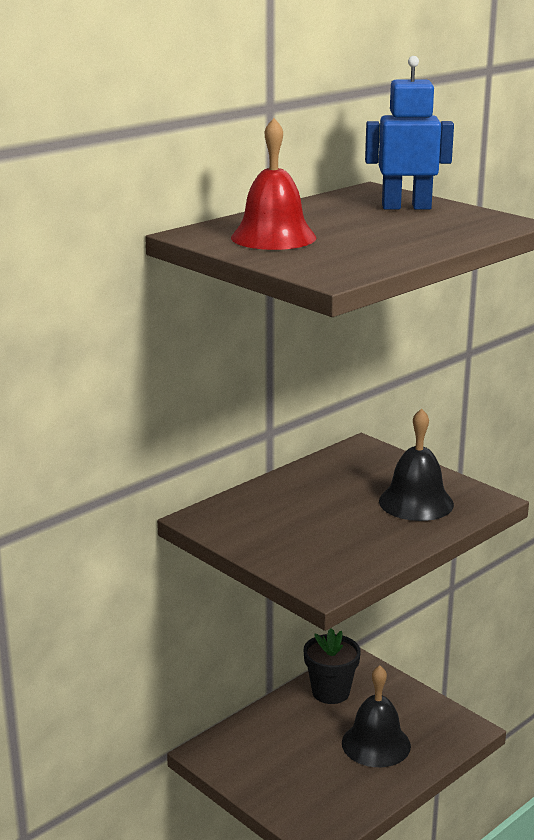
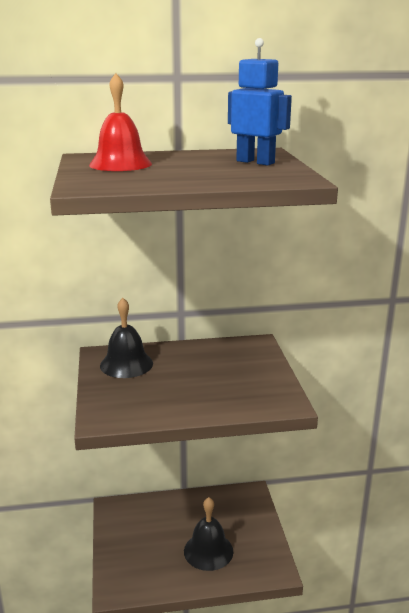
camera: 35 degrees right, 0 degrees up
(330, 692) = (217, 504): black flower pot -> none
(416, 502) = (237, 389): black bell -> black bell (126, 364)

